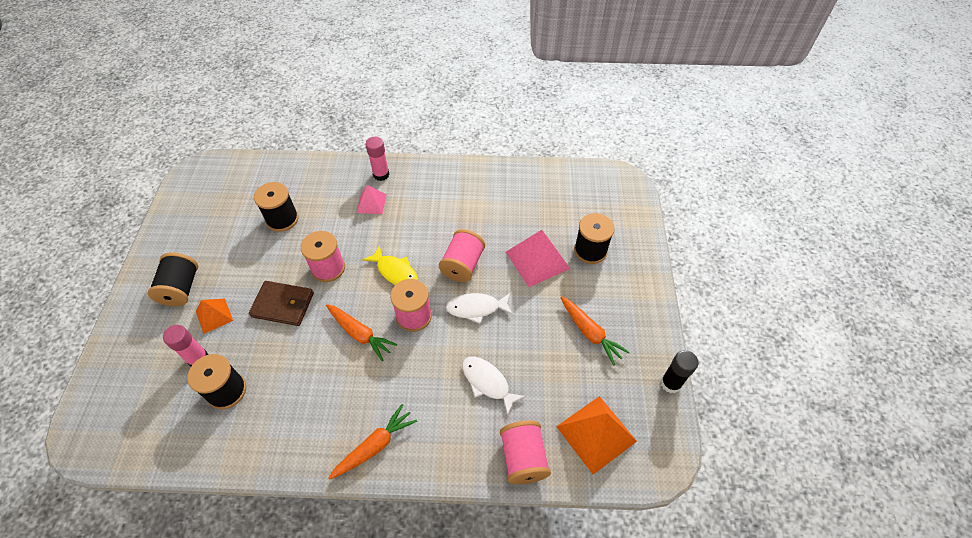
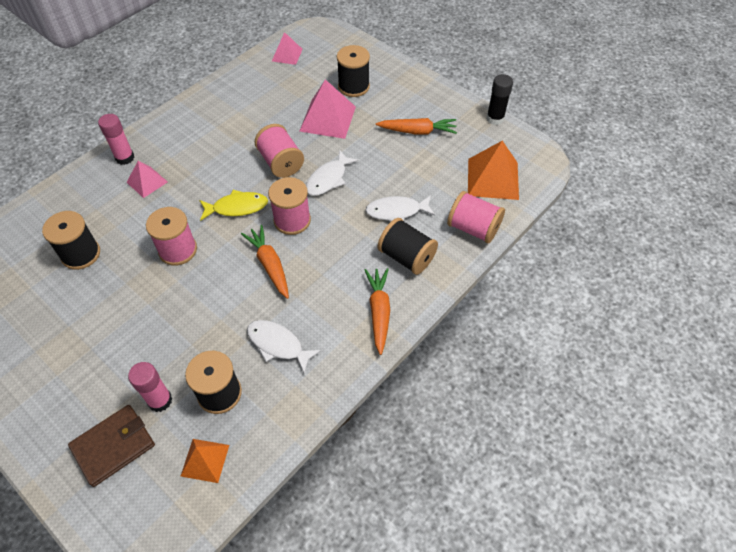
camera: 50 degrees left, 0 degrees up
(181, 288) = (61, 377): black spool -> black spool (406, 257)
(214, 316) = (126, 364): orange pyramid -> orange pyramid (205, 460)
(283, 305) = (177, 304): brown wallet -> brown wallet (114, 446)
(293, 396) = (278, 344): none -> white fish
(360, 334) = (269, 265): orange carrot -> orange carrot turned 105 degrees counterclockwise
(575, 183) = (287, 55): none -> pink pyramid

